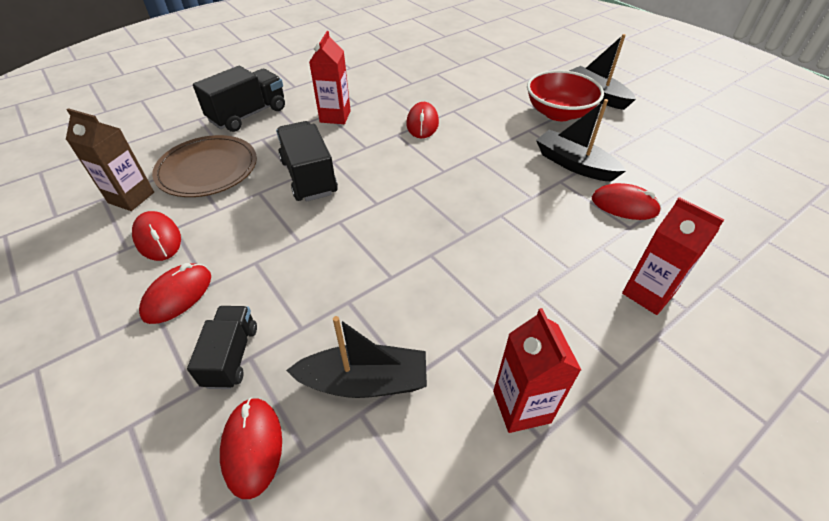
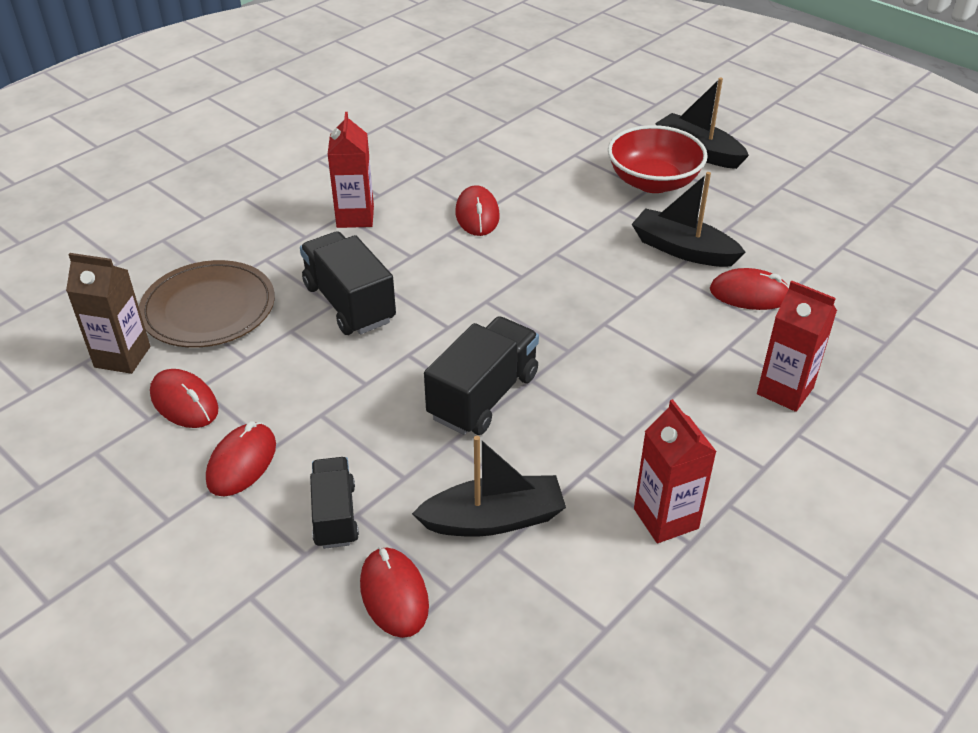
camera: 10 degrees left, 5 degrees down
(248, 115) = (232, 227): black truck -> black truck (483, 396)

